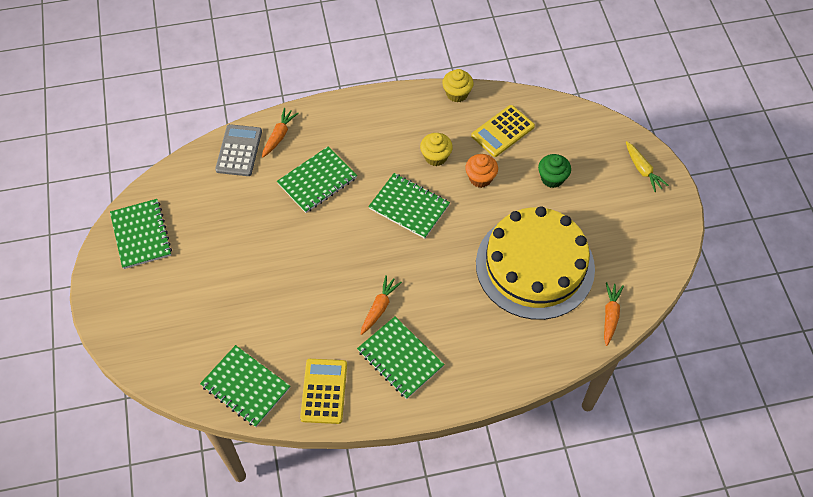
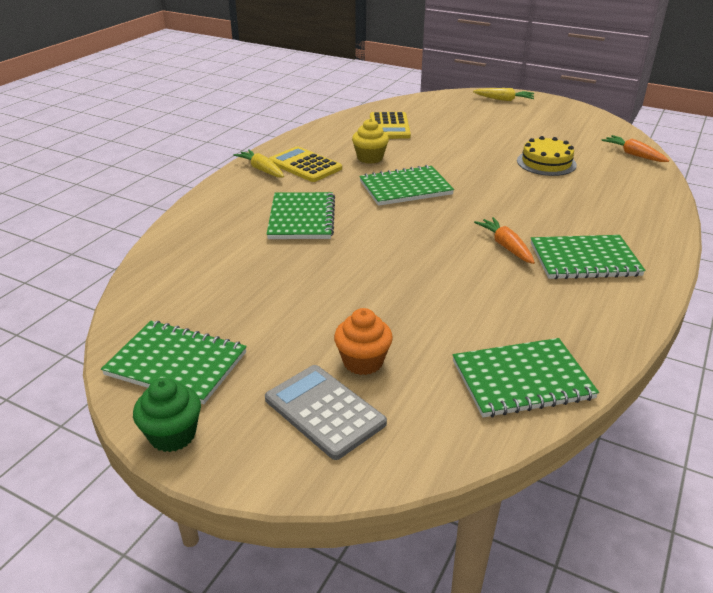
camera: 50 degrees left, 25 degrees down
(239, 151) = (186, 244): grey calculator -> grey calculator (324, 411)
(279, 136) = (212, 216): orange carrot -> none
(324, 391) = (584, 323): yellow calculator -> yellow calculator (305, 165)
(359, 112) = (261, 169): none -> yellow carrot
(457, 94) = (321, 128): yellow cupcake -> none
(480, 178) = (422, 150): orange cupcake -> orange cupcake (363, 362)
(535, 266) = (546, 163): yellow cake -> yellow cake, size x0.46
(552, 178) = (465, 127): green cupcake -> green cupcake (173, 435)

